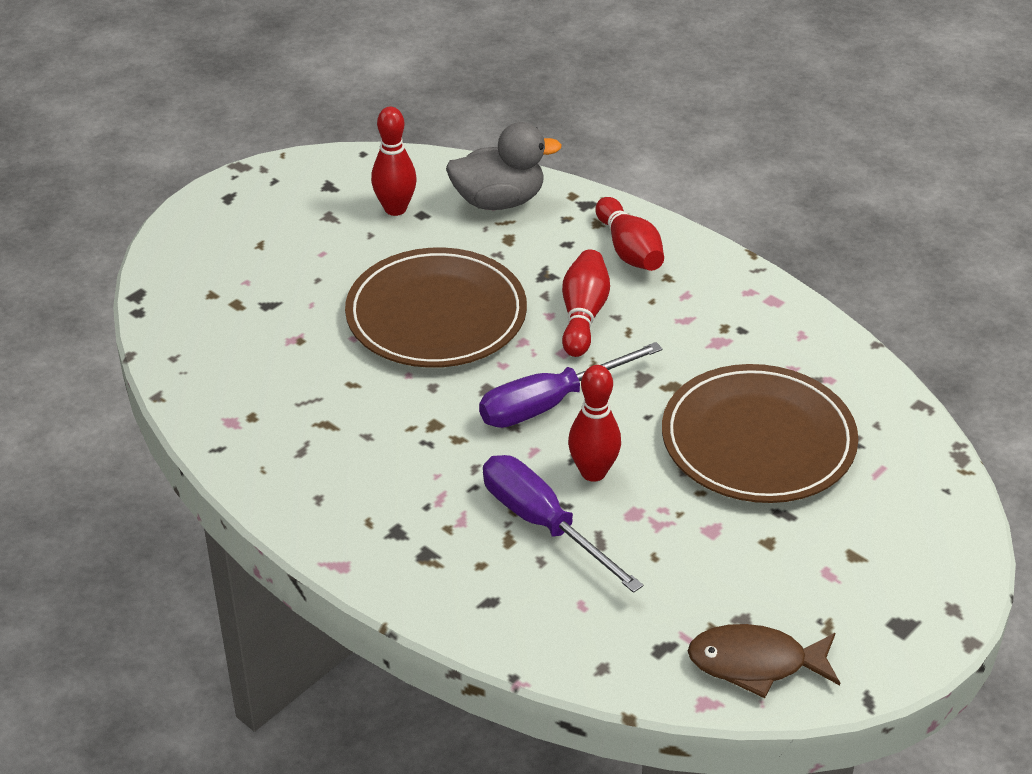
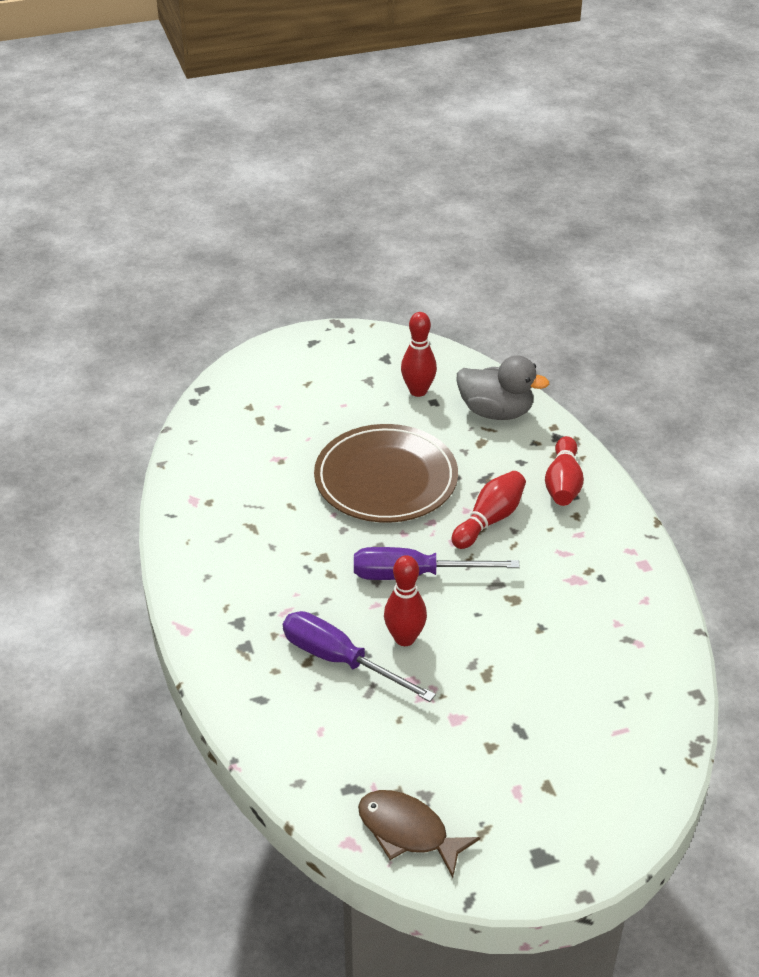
camera: 30 degrees right, 0 degrees up
(543, 524) = (340, 660): purple screwdriver -> purple screwdriver turned 45 degrees counterclockwise
(758, 440) = (545, 667): brown plate -> none

